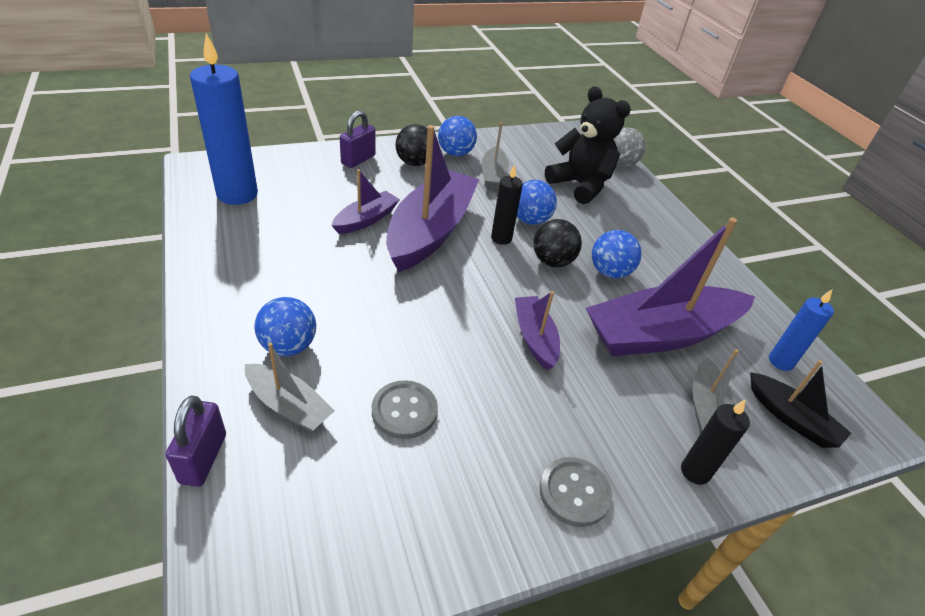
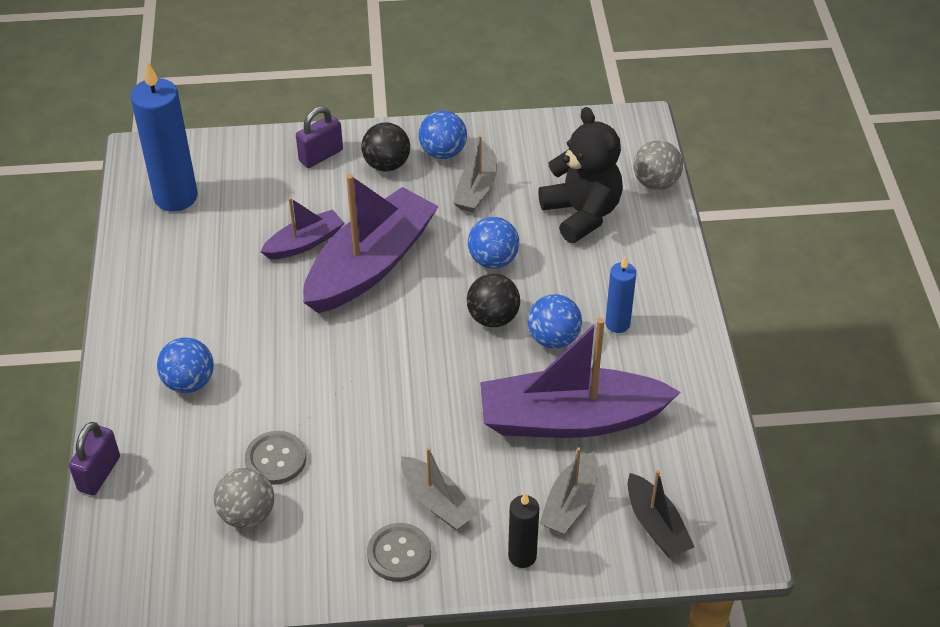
camera: 20 degrees right, 5 degrees up
(289, 406) = (176, 439): grey boat -> grey boat (437, 501)
(393, 477) = (247, 514): none -> grey ball
(501, 238) = (447, 282): black candle -> none
(534, 338) = (430, 405): purple boat -> none
(780, 361) = (688, 467): blue candle -> blue candle (617, 324)

